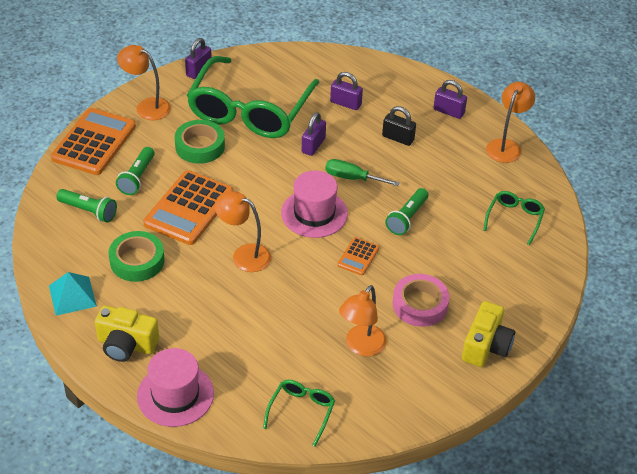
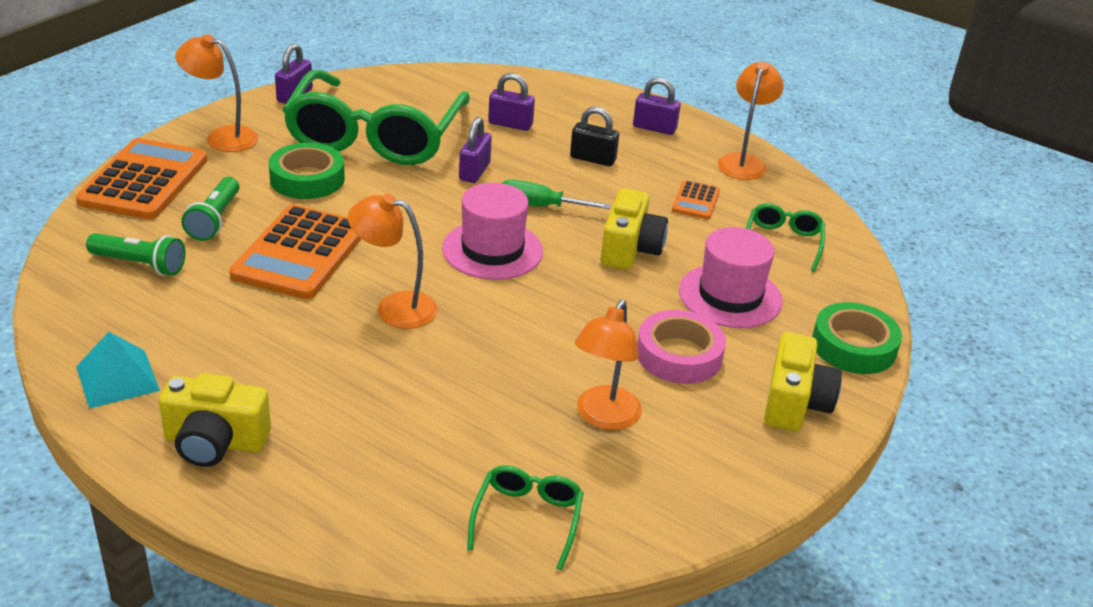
camera: 10 degrees left, 10 degrees down
(137, 261) = (223, 324): green tape -> green tape (853, 346)
(175, 395) = (307, 511): pink hat -> pink hat (730, 296)
(358, 257) = (570, 300): orange calculator -> orange calculator (695, 201)
(407, 218) = (630, 249): green flashlight -> yellow camera

